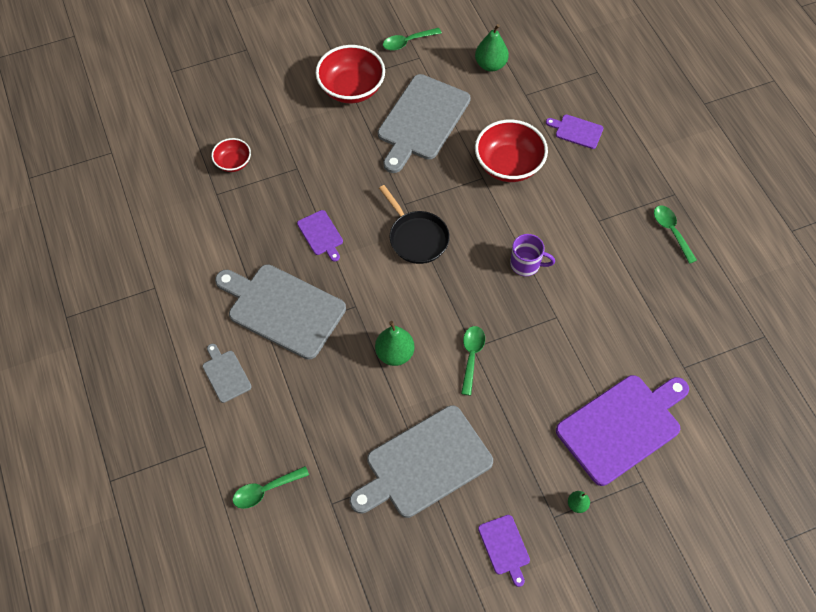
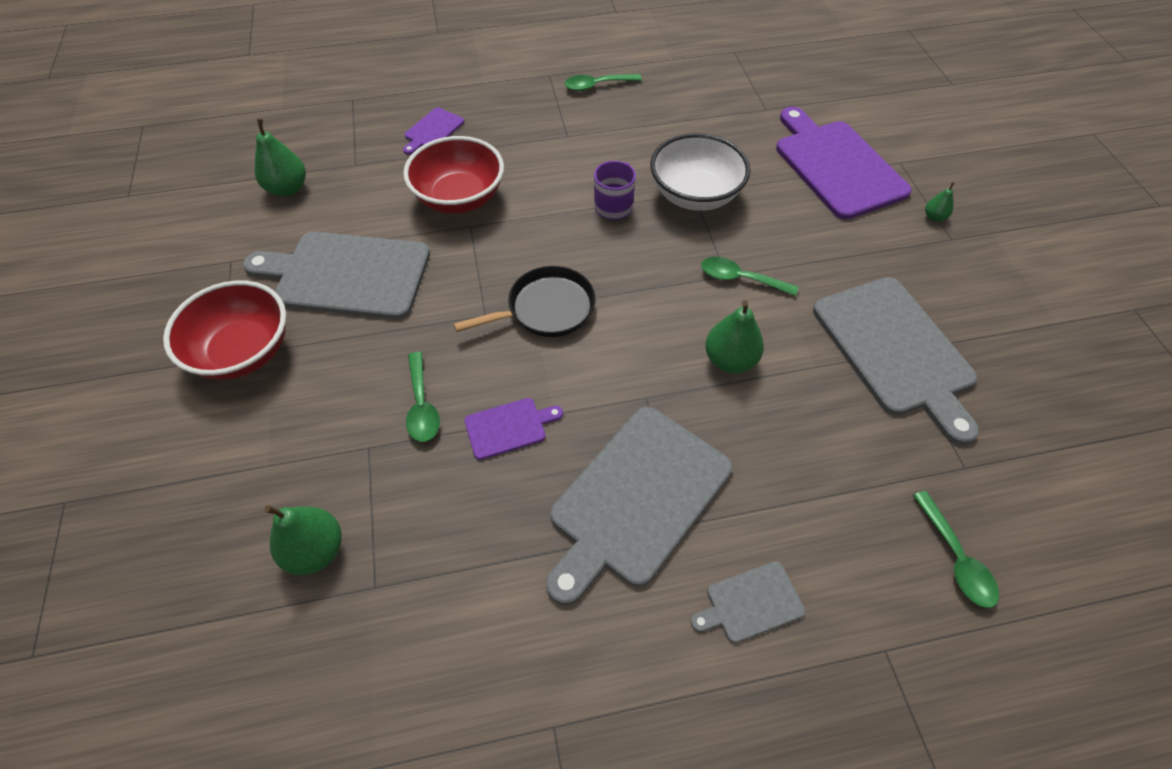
camera: 80 degrees left, 5 degrees down
(233, 163) = (315, 550): red bowl -> green pear
(407, 42) = (193, 270): green spoon -> green spoon (422, 405)
(421, 120) = (347, 274): grey cutting board -> grey cutting board turned 150 degrees clockwise
(504, 547) = (997, 288): purple cutting board -> none
(554, 319) = (695, 195): none -> white bowl

